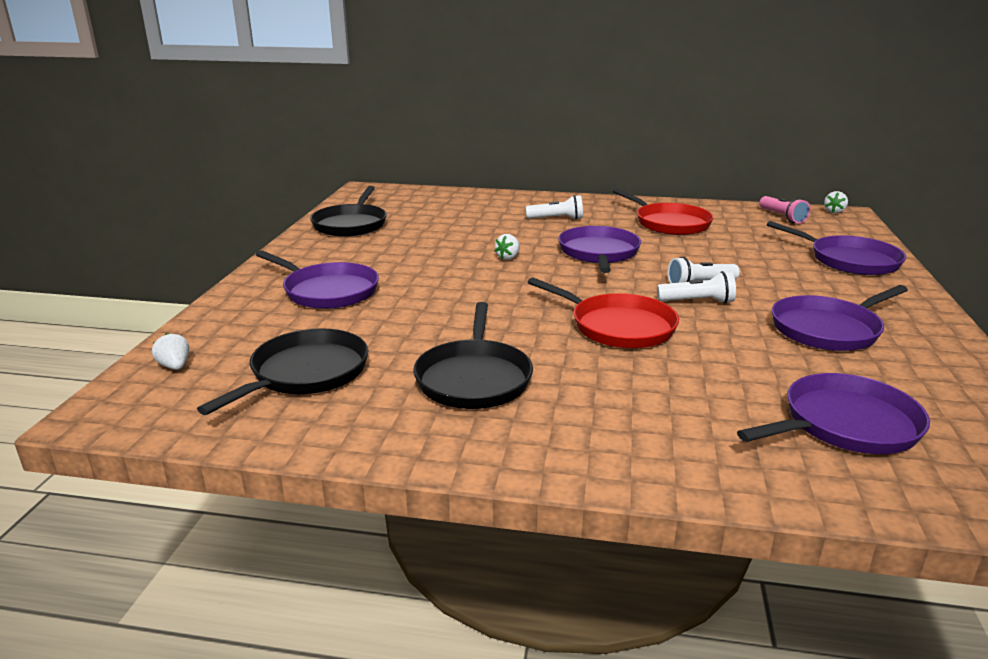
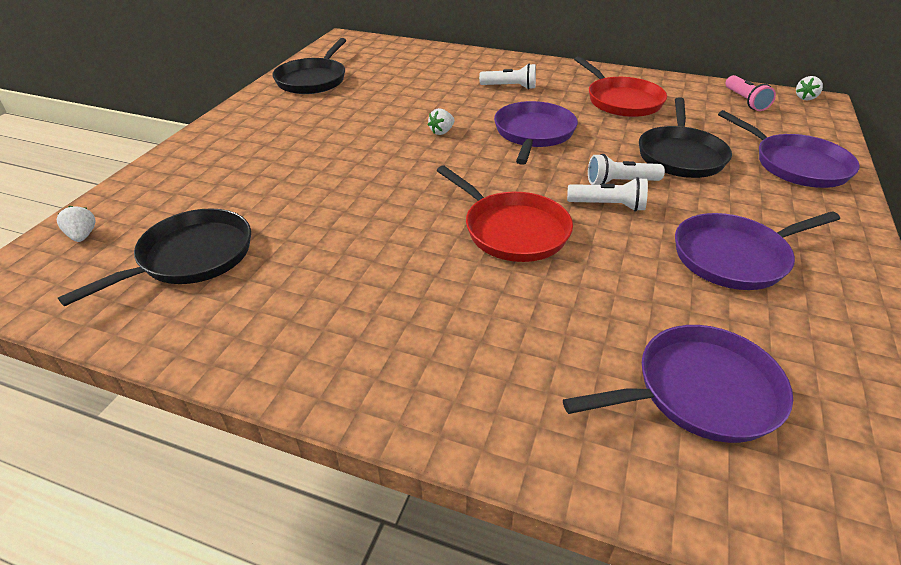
camera: 10 degrees right, 15 degrees up
(328, 291) = (256, 159): purple pan -> none
(474, 378) = (342, 281): black pan -> black pan (680, 155)

